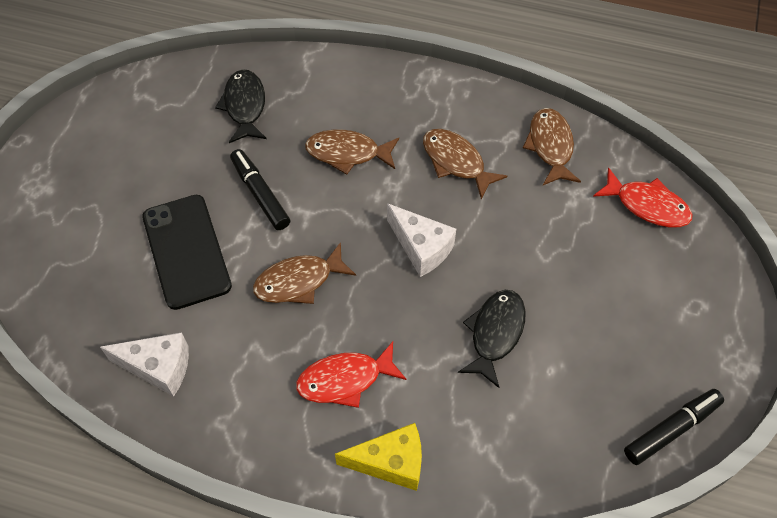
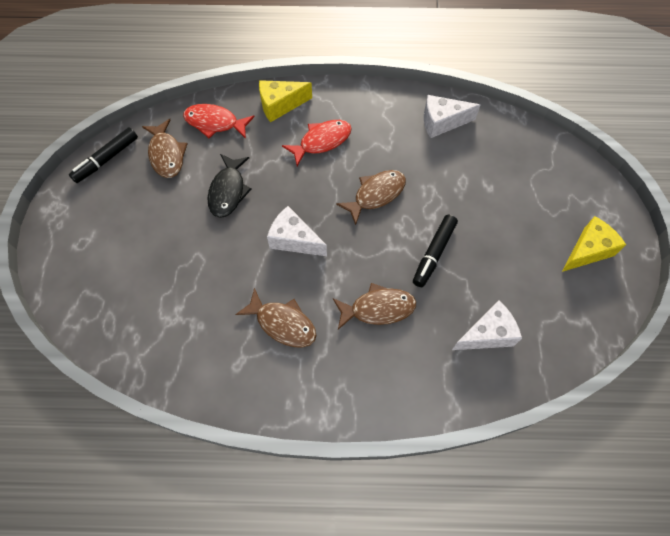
camera: 165 degrees right, 5 degrees up
(85, 157) = (587, 251): none -> yellow cheese
(186, 251) = (465, 197): black phone -> none
(244, 106) = (487, 334): black fish -> white cheese
(260, 194) = (434, 253): black marker -> black marker turned 75 degrees clockwise
(550, 146) = (201, 361): brown fish -> brown fish (166, 154)
(647, 205) = (113, 321): red fish -> red fish (215, 123)

